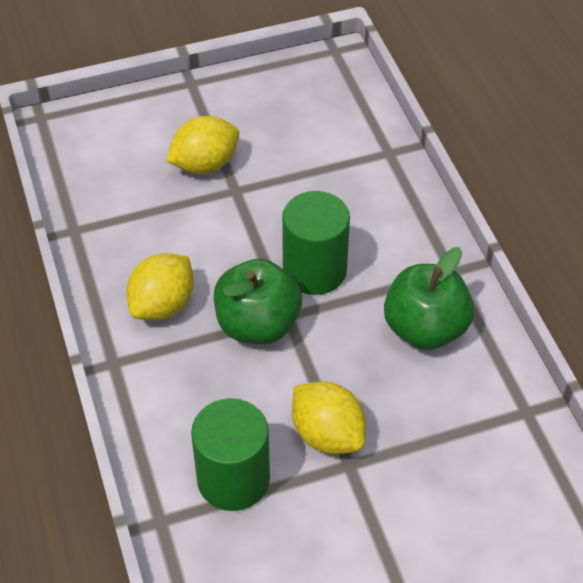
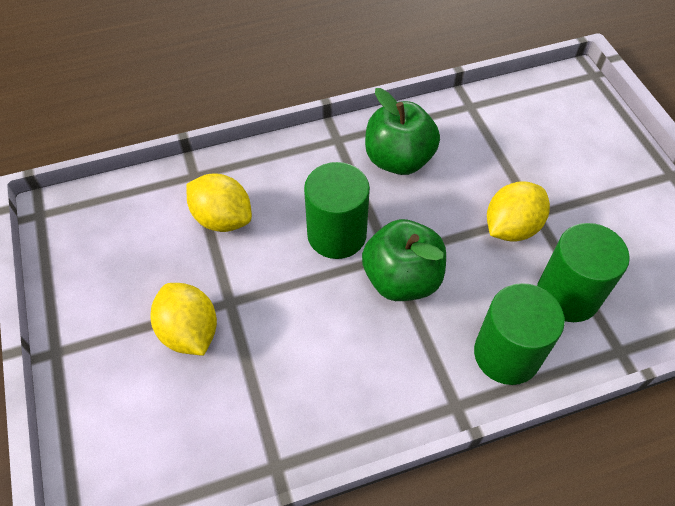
camera: 90 degrees left, 5 degrees up
(163, 305) = (382, 363): yellow lemon -> yellow lemon (222, 219)
(164, 410) = (506, 354): none -> green cylinder

